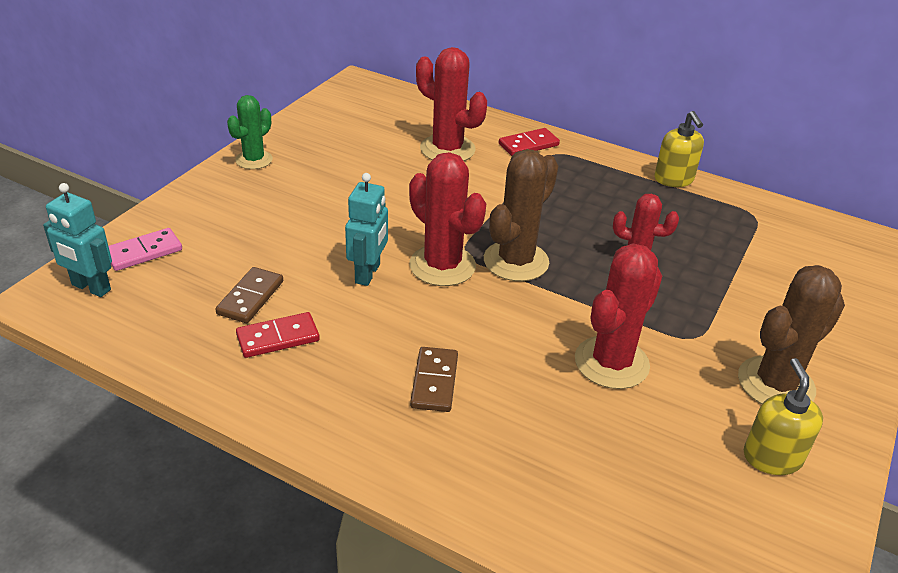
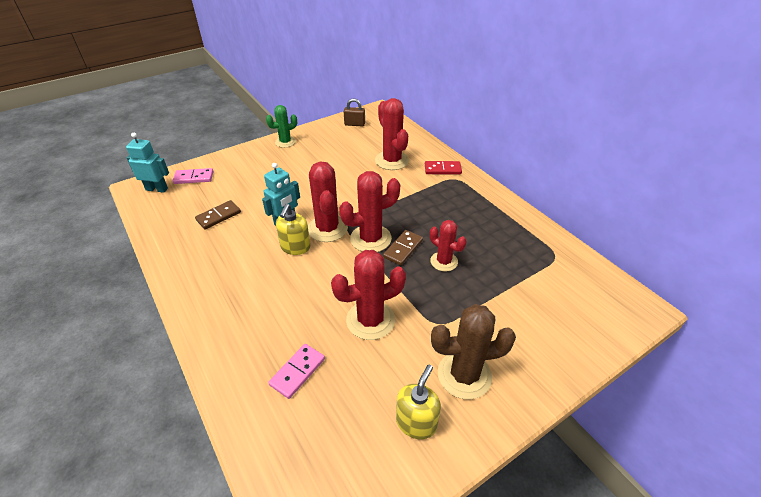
camera: 30 degrees right, 5 degrees up
(91, 287) = (157, 189): turquoise robot -> turquoise robot turned 135 degrees clockwise
(278, 338) = (212, 242): red domino -> none
(342, 110) = (354, 124): none -> brown padlock
(434, 381) = (264, 294): brown domino -> brown domino (403, 249)
(516, 261) = (370, 239): brown cactus -> red cactus
(578, 460) = (297, 372): none -> pink domino
(674, 179) = (518, 215): yellow soap dispenser -> yellow soap dispenser (295, 247)

